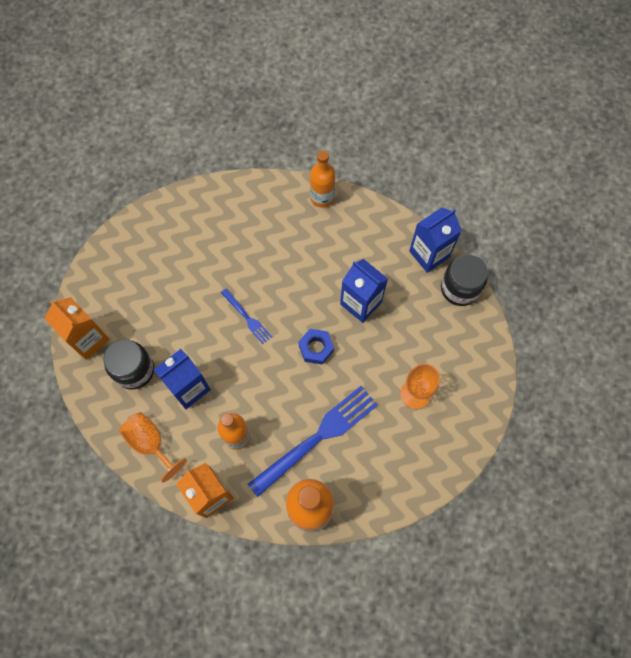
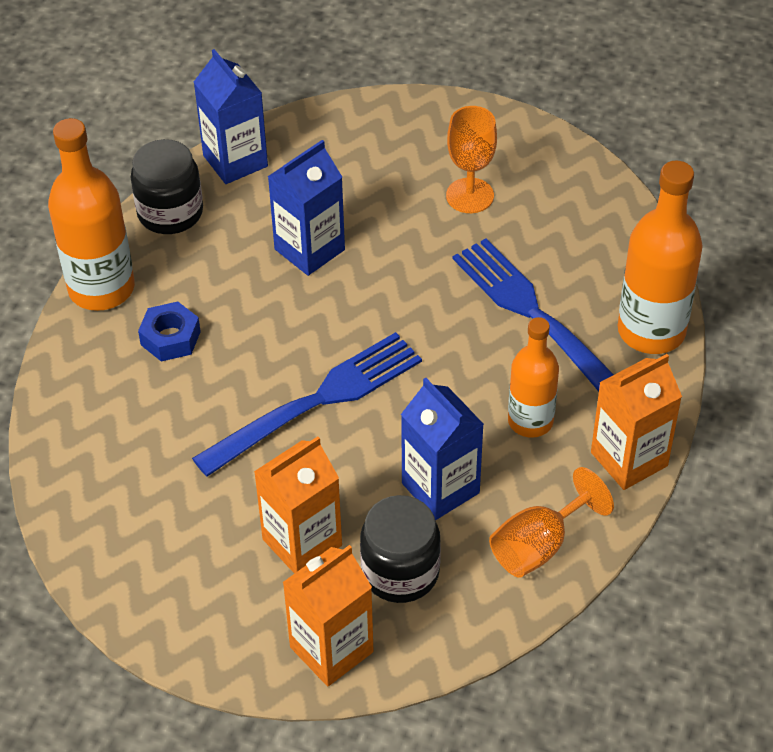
camera: 85 degrees left, 20 degrees down
(153, 319) = (302, 542): none -> orange carton
(247, 318) = (317, 401): blue fork -> blue fork, size x2.05
(316, 348) = (383, 310): blue nut -> blue nut (170, 338)
(322, 197) = (101, 288): orange bottle -> orange bottle, size x1.56
(460, 288) = (300, 131): black jar -> black jar (170, 213)

